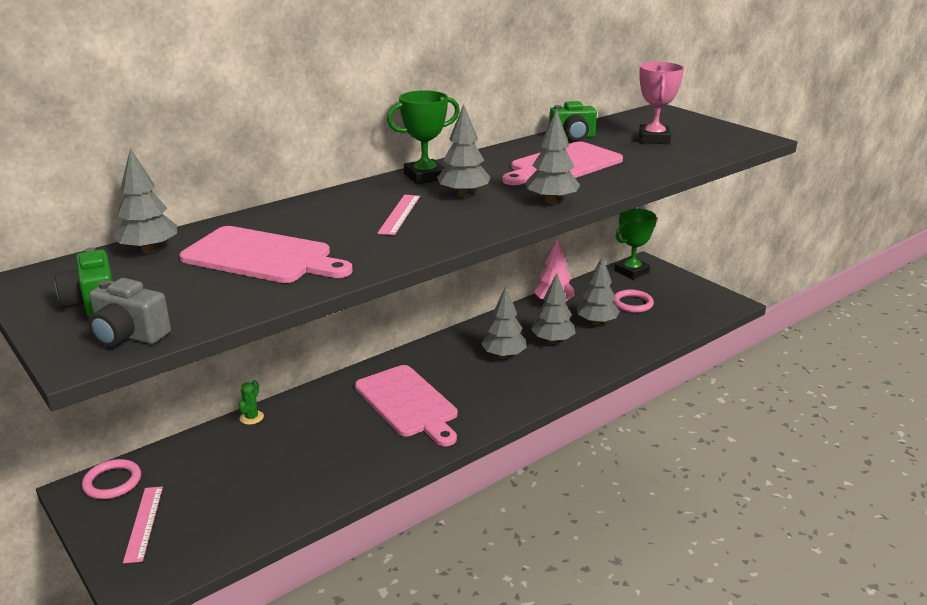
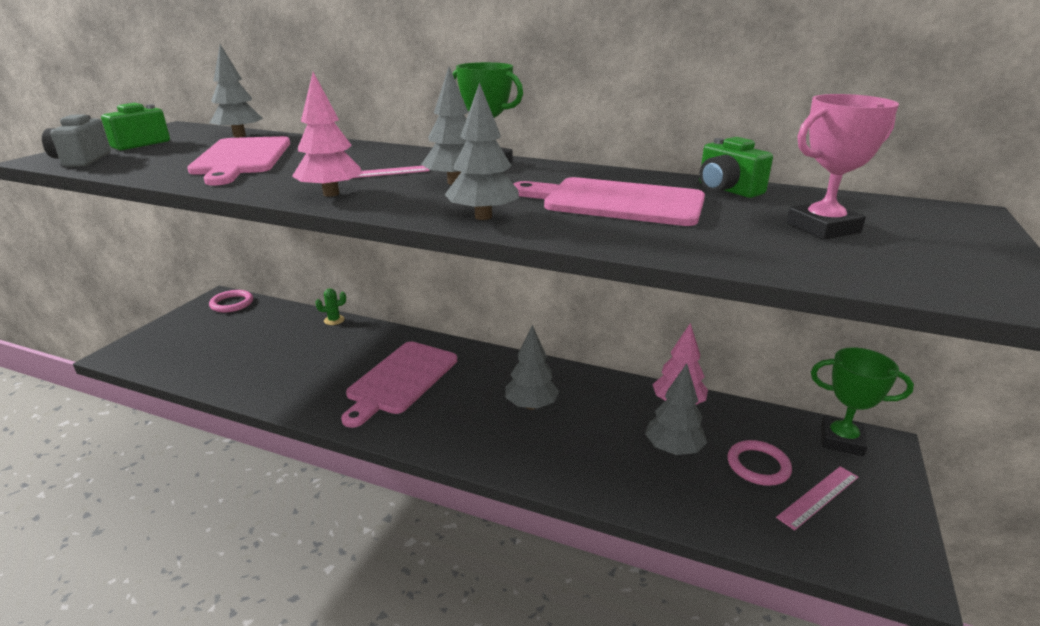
camera: 60 degrees right, 0 degrees up
(143, 523) = (188, 330): pink ruler -> pink ruler (818, 496)
(439, 235) = (331, 194): none -> pink tree
(552, 341) = (594, 428): grey tree -> none

